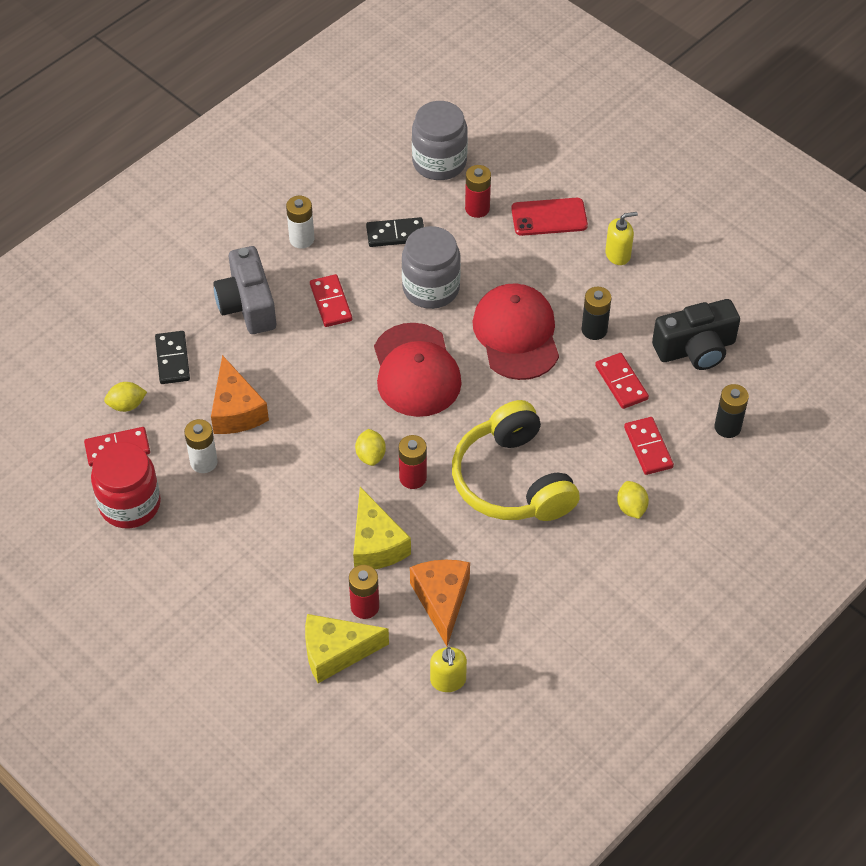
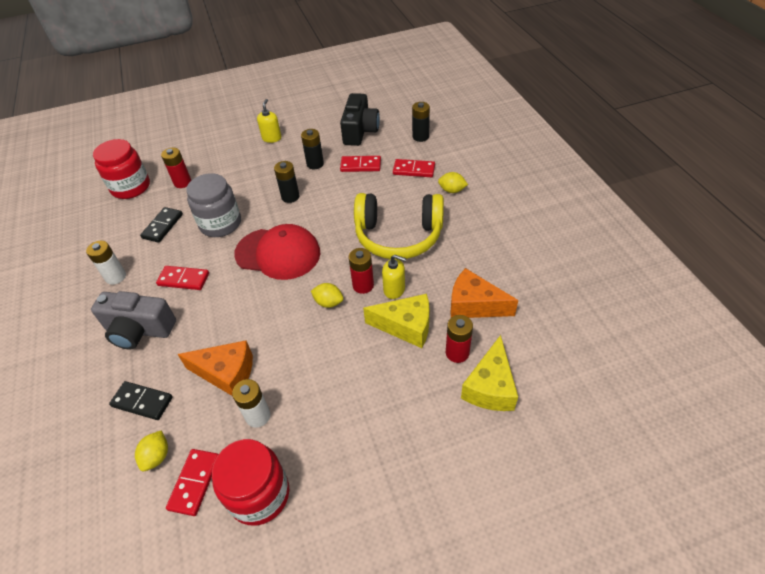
camera: 60 degrees left, 5 degrees down
(439, 162) = (131, 187): grey jar -> red jar
(448, 680) = (543, 325): yellow soap dispenser -> yellow soap dispenser (394, 289)
(516, 334) = (290, 197): red cap -> black battery
(549, 217) = (220, 155): red phone -> none

